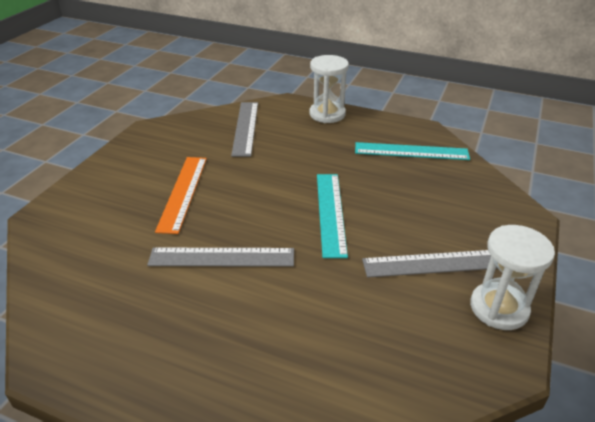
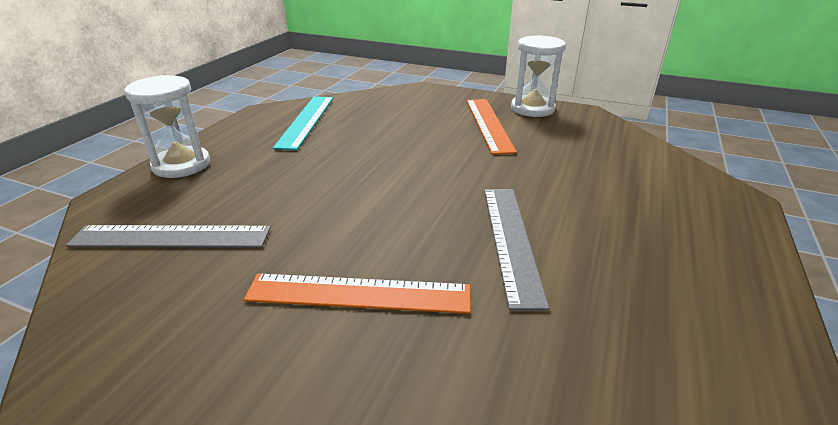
camera: 90 degrees left, 5 degrees down
(331, 213) = (417, 168): turquoise ruler -> none
(436, 263) = (488, 124): grey ruler -> orange ruler

